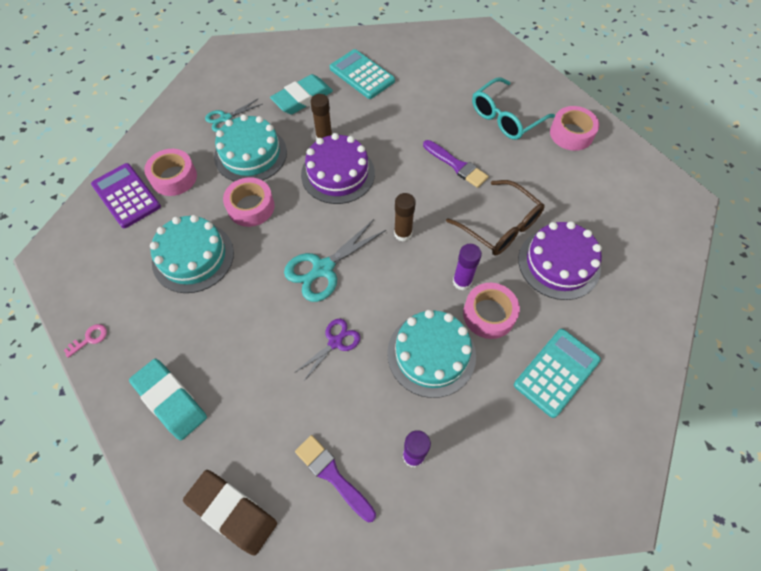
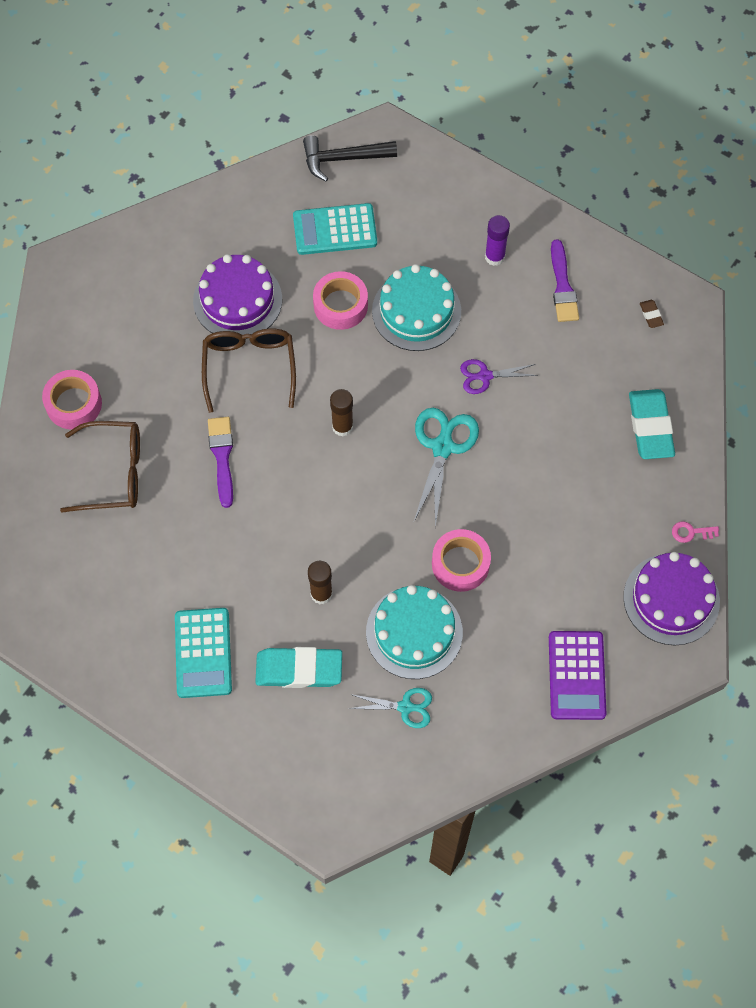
camera: 140 degrees left, 5 degrees up
(174, 177) = (514, 662): pink tape -> none
(193, 257) = (552, 548): turquoise cake -> none
(232, 512) = (651, 315): brown eraser -> brown eraser, size x0.42
(323, 268) = (442, 447): turquoise scissors -> turquoise scissors turned 75 degrees counterclockwise
(338, 174) = (345, 537): purple cake -> purple cake (671, 599)
(462, 282) = (335, 346): purple glue stick -> none
(505, 117) = (114, 472): turquoise glasses -> brown glasses
(621, 445) = (343, 159): none -> black hammer

